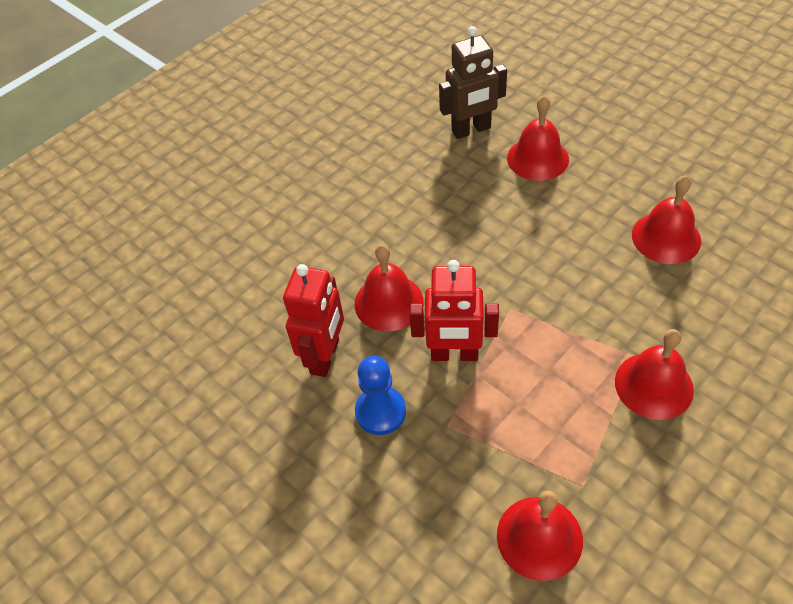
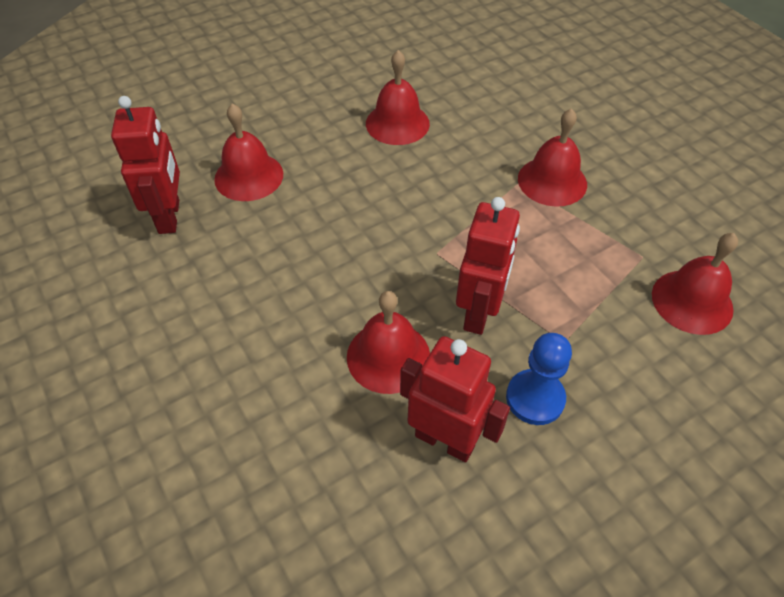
camera: 80 degrees left, 0 degrees up
(471, 130) = (170, 217): brown robot -> red robot

